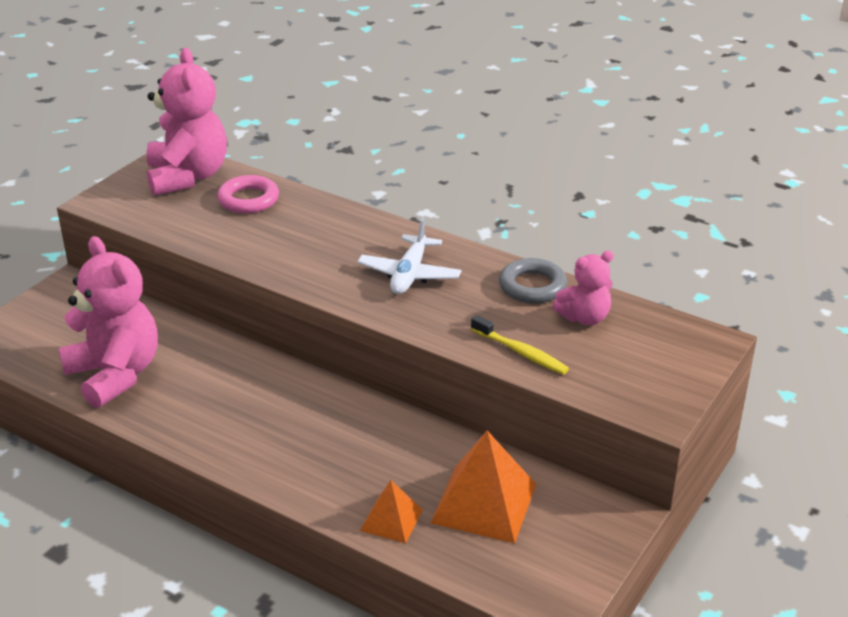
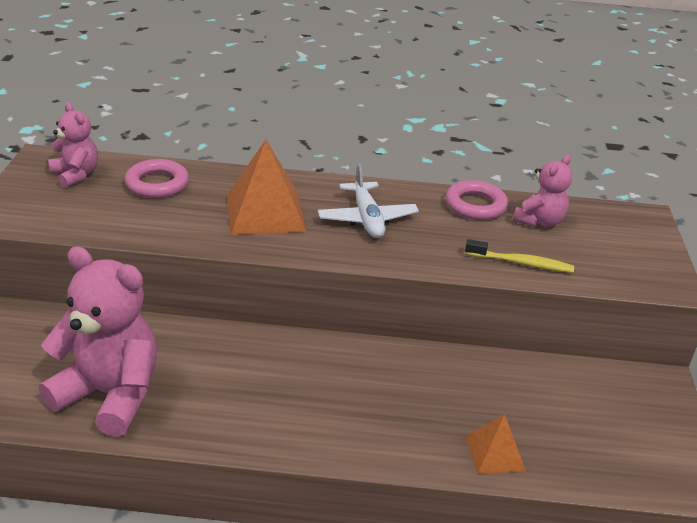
camera: 30 degrees left, 0 degrees up
(187, 177) = (76, 175): pink teddy bear -> pink teddy bear, size x0.54
(484, 503) = (554, 409): orange pyramid -> orange pyramid (265, 212)
(532, 286) = (475, 205): grey ring -> pink ring

